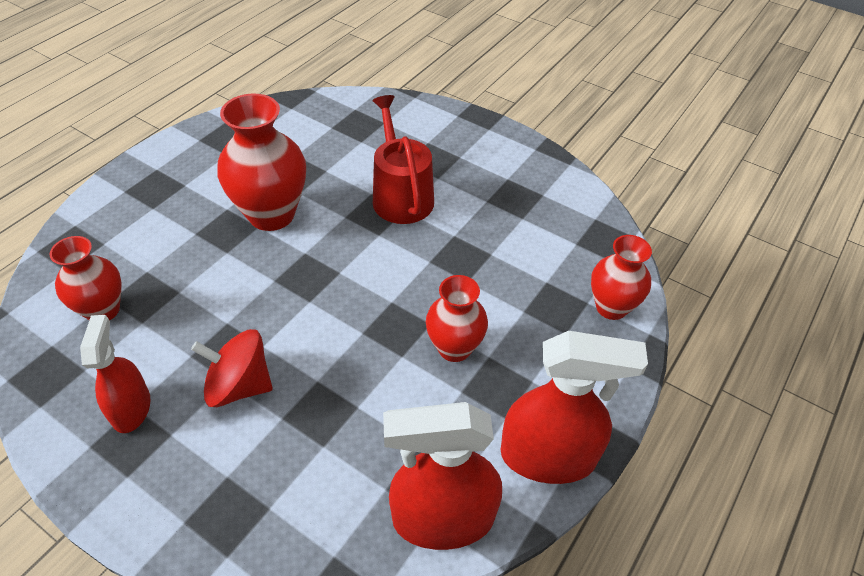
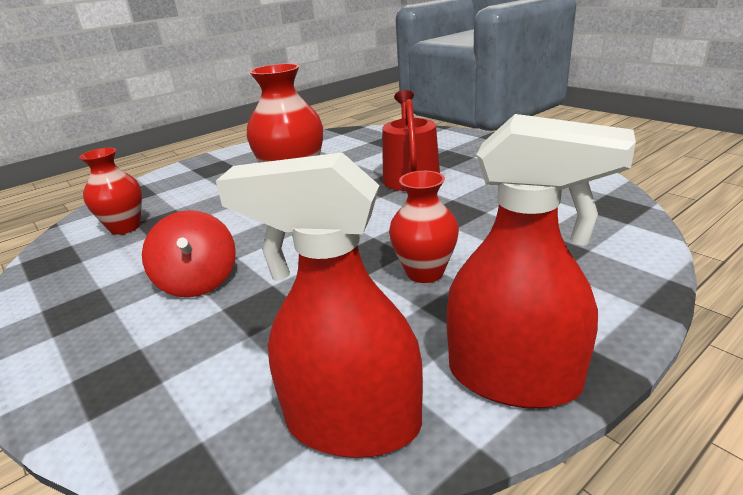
camera: 20 degrees right, 20 degrees down
(131, 408) = (96, 288): red spray bottle -> none
(239, 386) = (198, 282): red spinning top -> red spinning top turned 135 degrees counterclockwise
(611, 307) = (619, 254): red vase -> none

